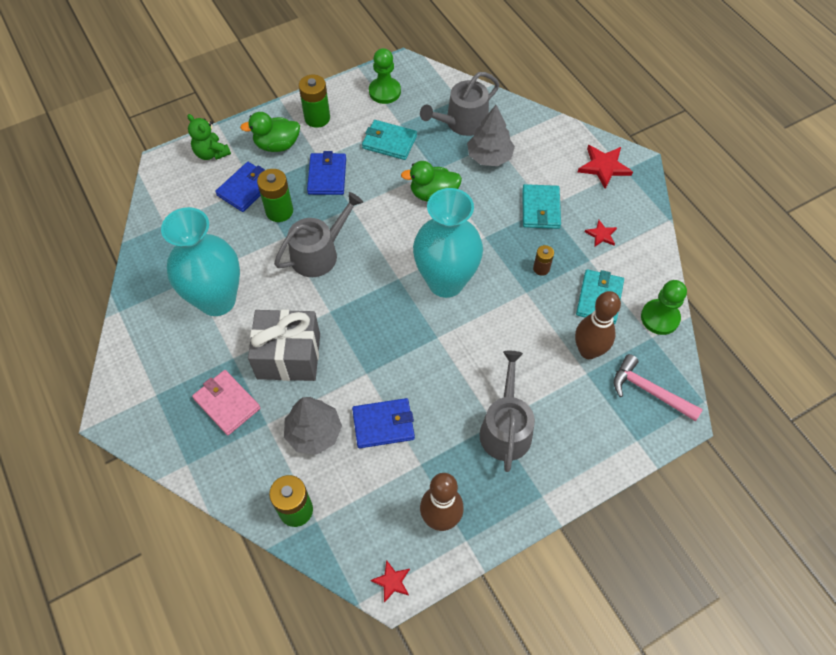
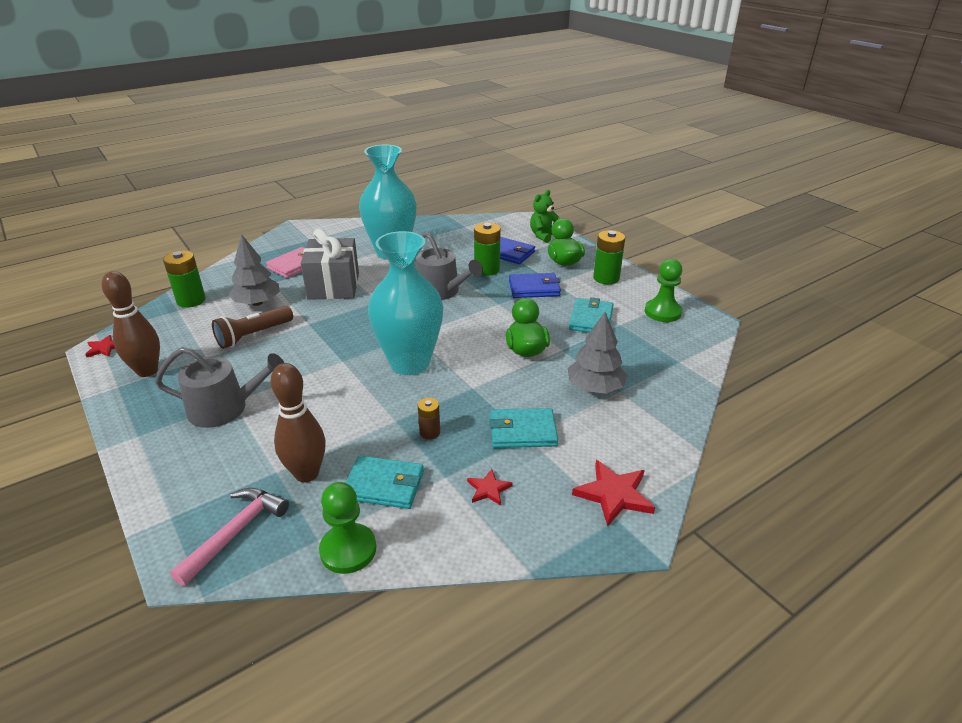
camera: 85 degrees right, 25 degrees down
(383, 424) = (254, 335): blue wallet -> brown flashlight
(462, 122) = (641, 365): grey watering can -> none

